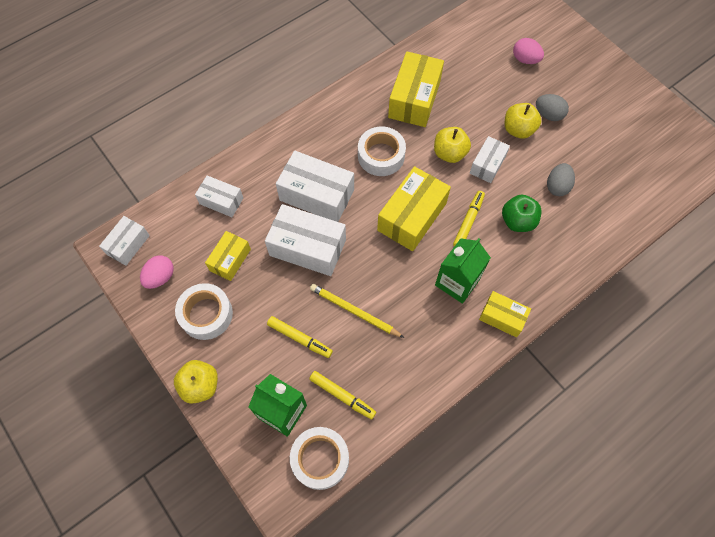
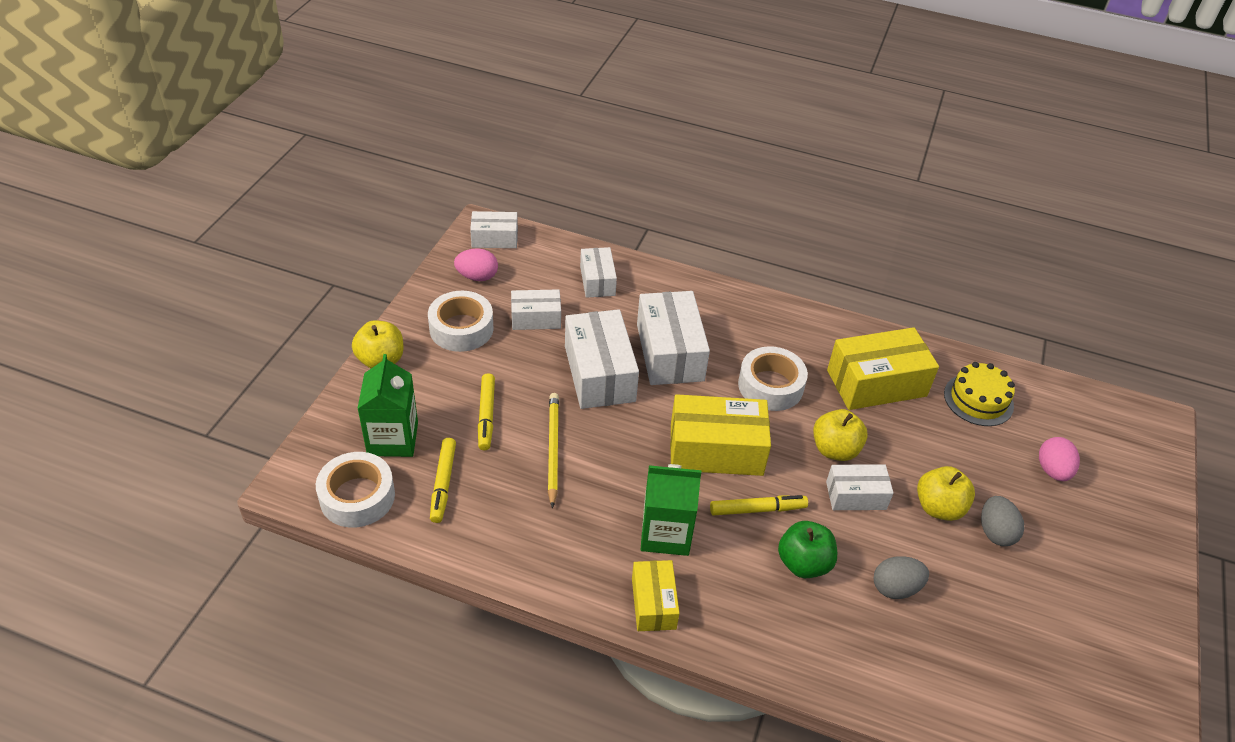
camera: 55 degrees right, 20 degrees down
(230, 260) = (536, 318): yellow box -> white box
(458, 58) = (978, 399): none -> yellow cake

